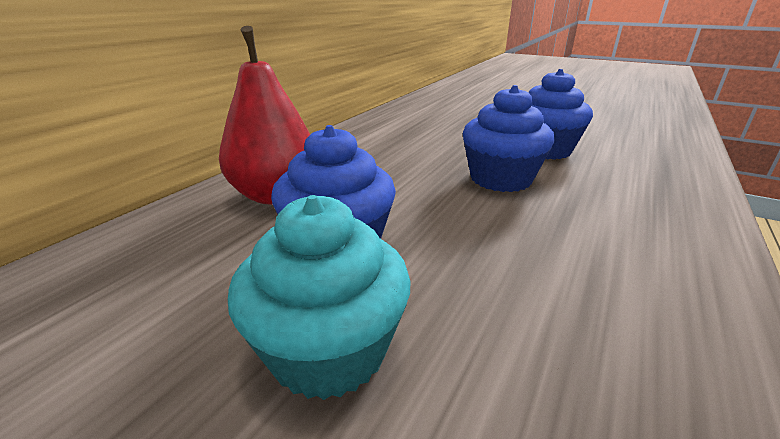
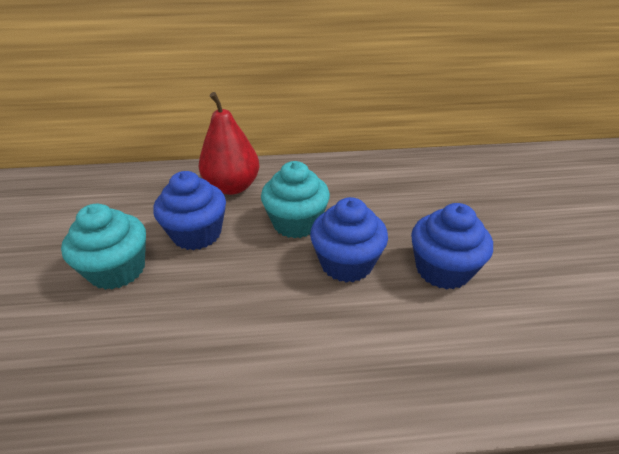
camera: 55 degrees right, 10 degrees up
(406, 182) = (296, 223): none -> turquoise cupcake

